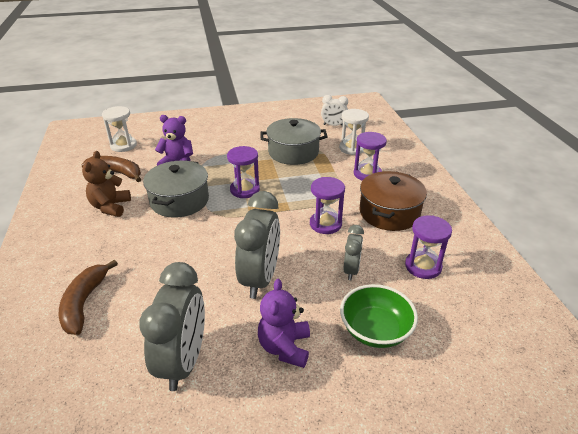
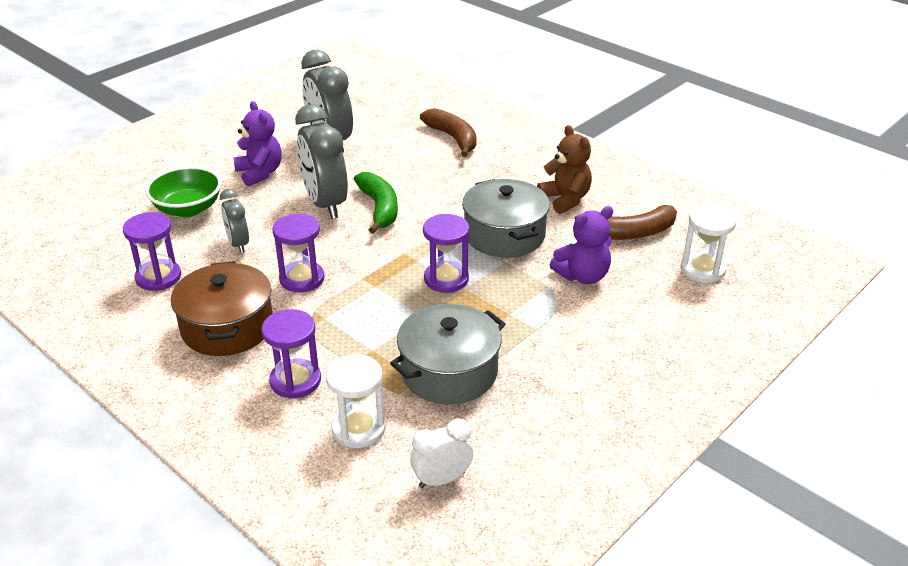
camera: 145 degrees right, 0 degrees up
(227, 255) = (379, 208): none -> green banana

